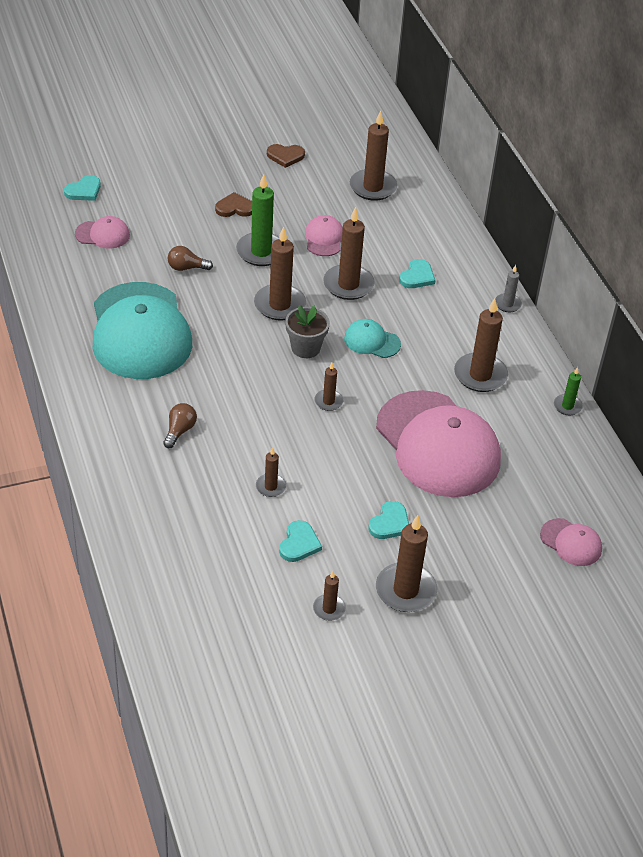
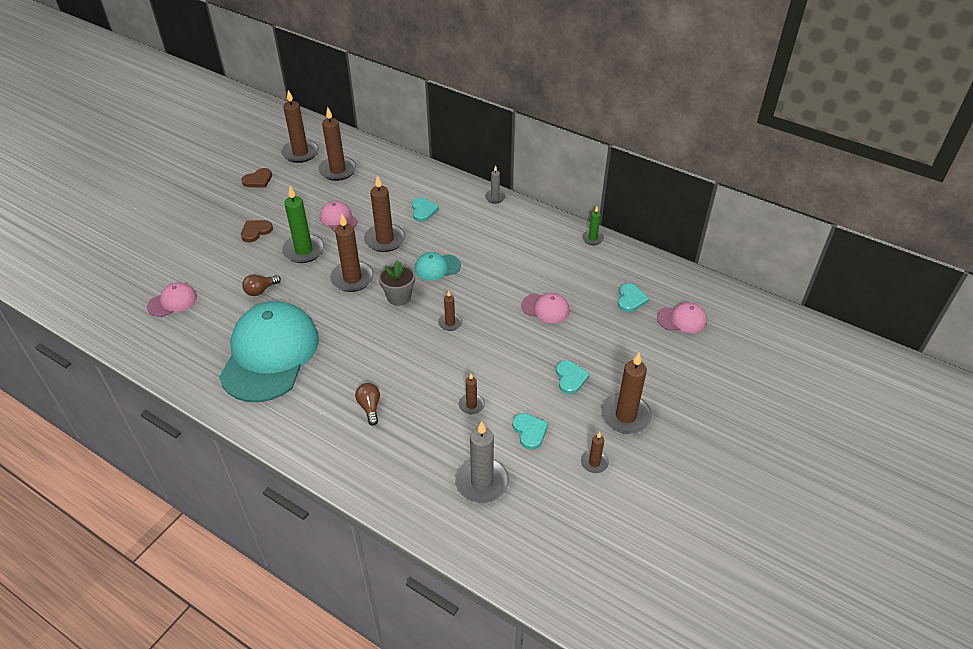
camera: 35 degrees left, 0 degrees up
(84, 191) = (126, 278): turquoise heart -> turquoise heart (630, 299)
(140, 331) = (270, 354): turquoise cap -> turquoise cap turned 120 degrees counterclockwise
(211, 556) = (482, 482): none -> grey candle
(438, 444) = (545, 308): pink cap -> pink cap, size x0.43
(480, 375) = (524, 250): brown candle -> brown candle (300, 153)

